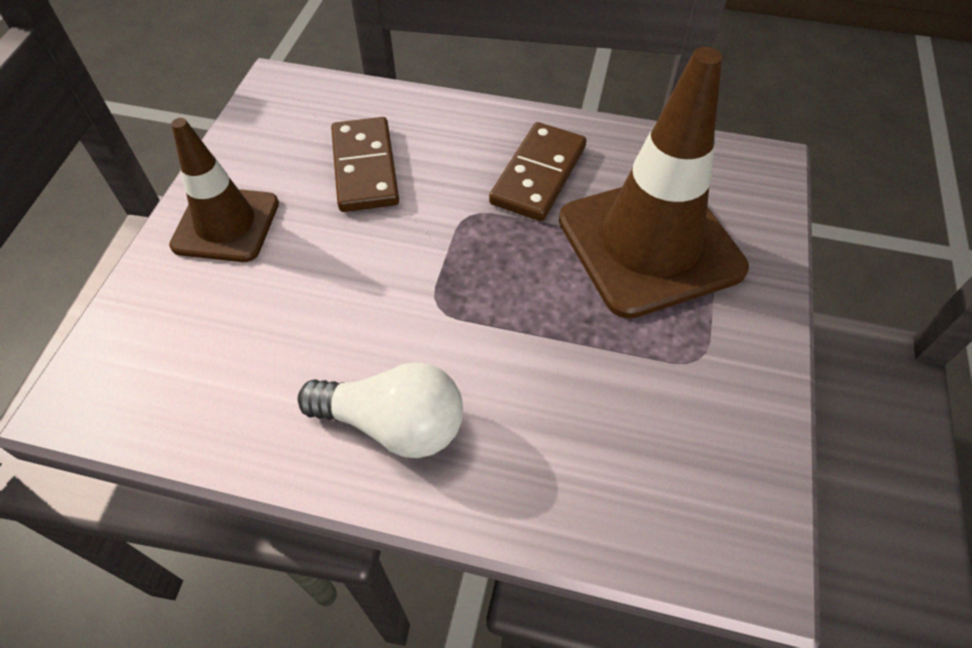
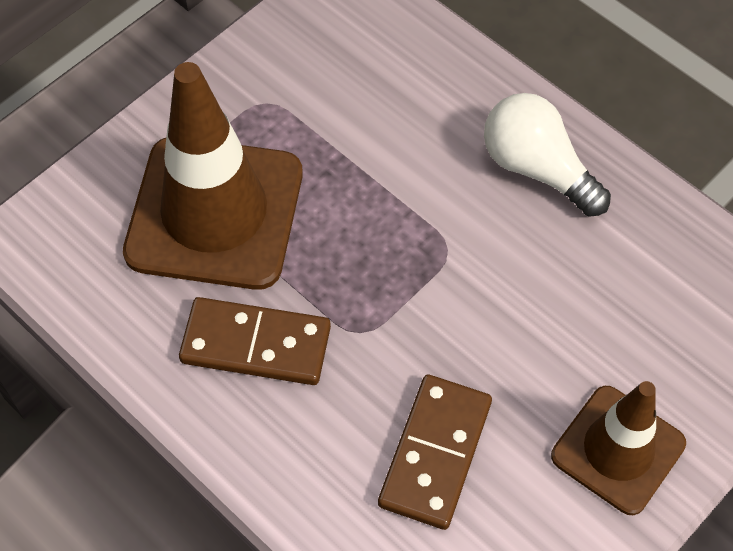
camera: 150 degrees left, 5 degrees up
(538, 175) = (256, 344): brown domino -> brown domino turned 45 degrees clockwise

